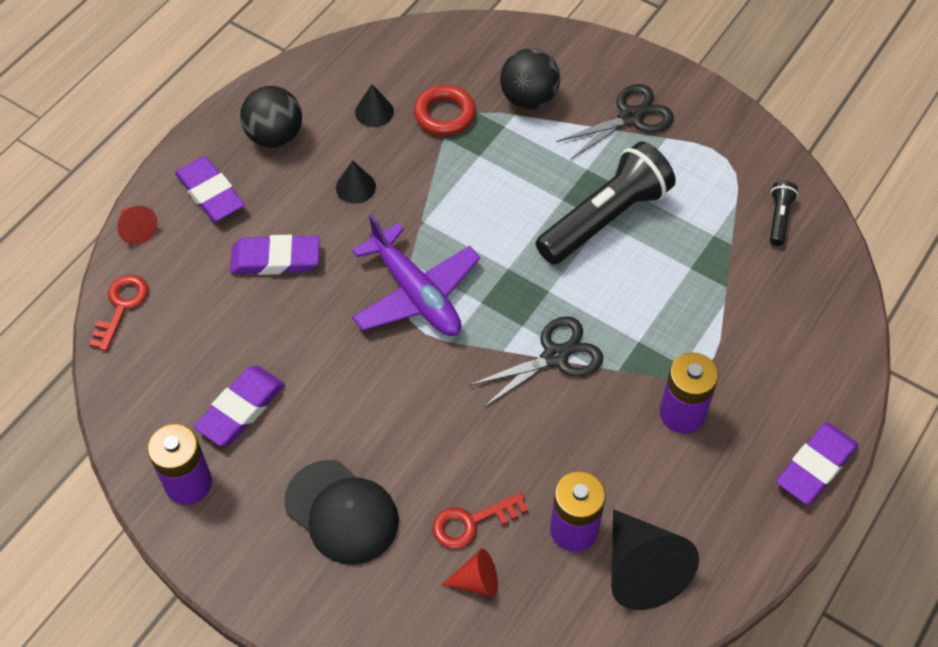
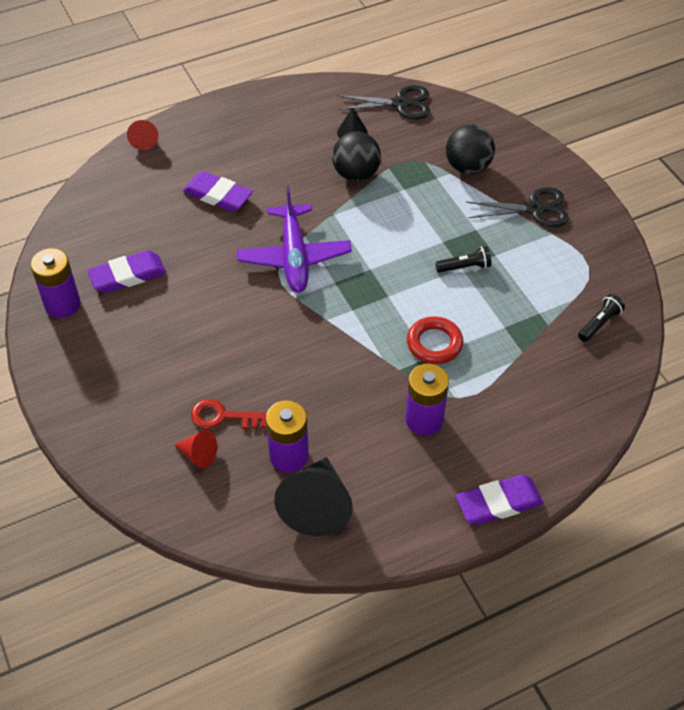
camera: 30 degrees right, 5 degrees down
(121, 307) = (101, 182): red key -> none
(210, 193) = (206, 138): purple eraser -> none
(275, 136) = (274, 121): black ball -> black ball (356, 174)
(342, 512) = (143, 368): black cap -> none
(355, 187) = (304, 173): black cone -> none
(444, 114) = (399, 153): red ring -> red ring (434, 343)
(555, 356) = (360, 339): black scissors -> black scissors (400, 104)
(604, 218) = (464, 267): black flashlight -> black flashlight, size x0.44

